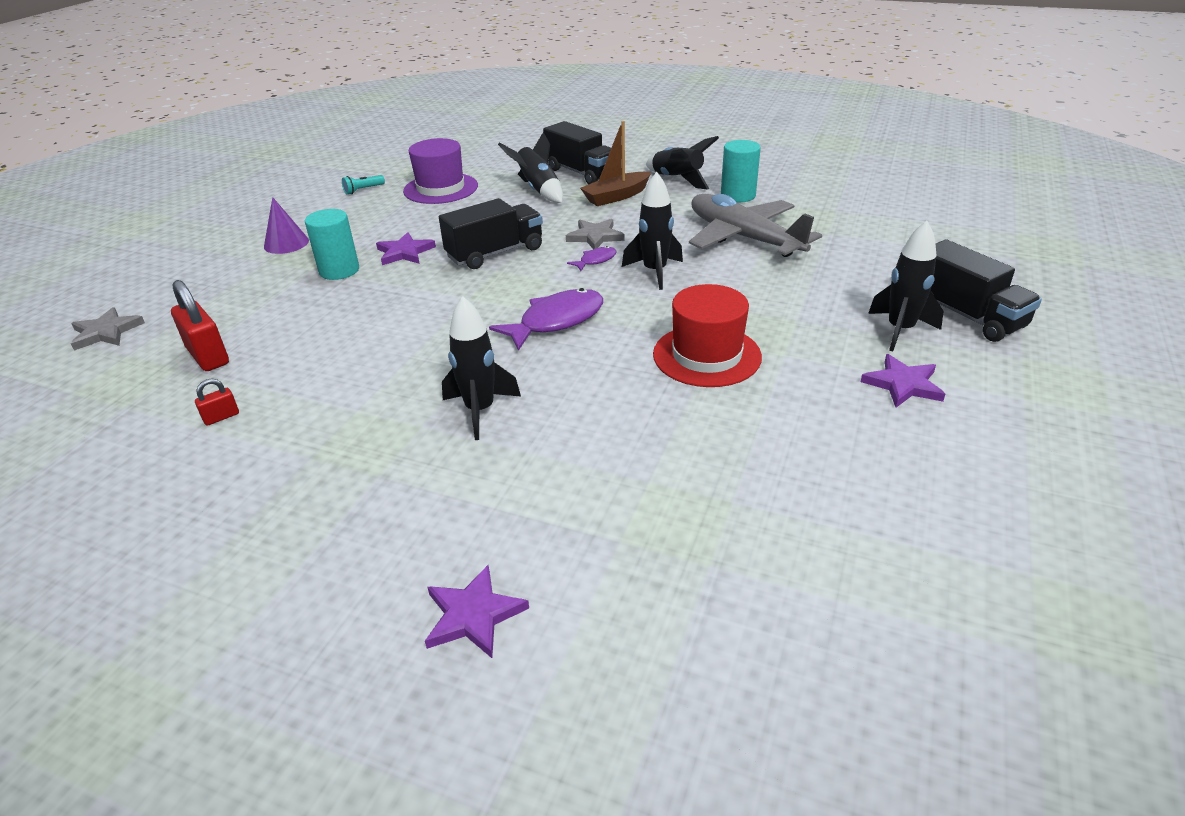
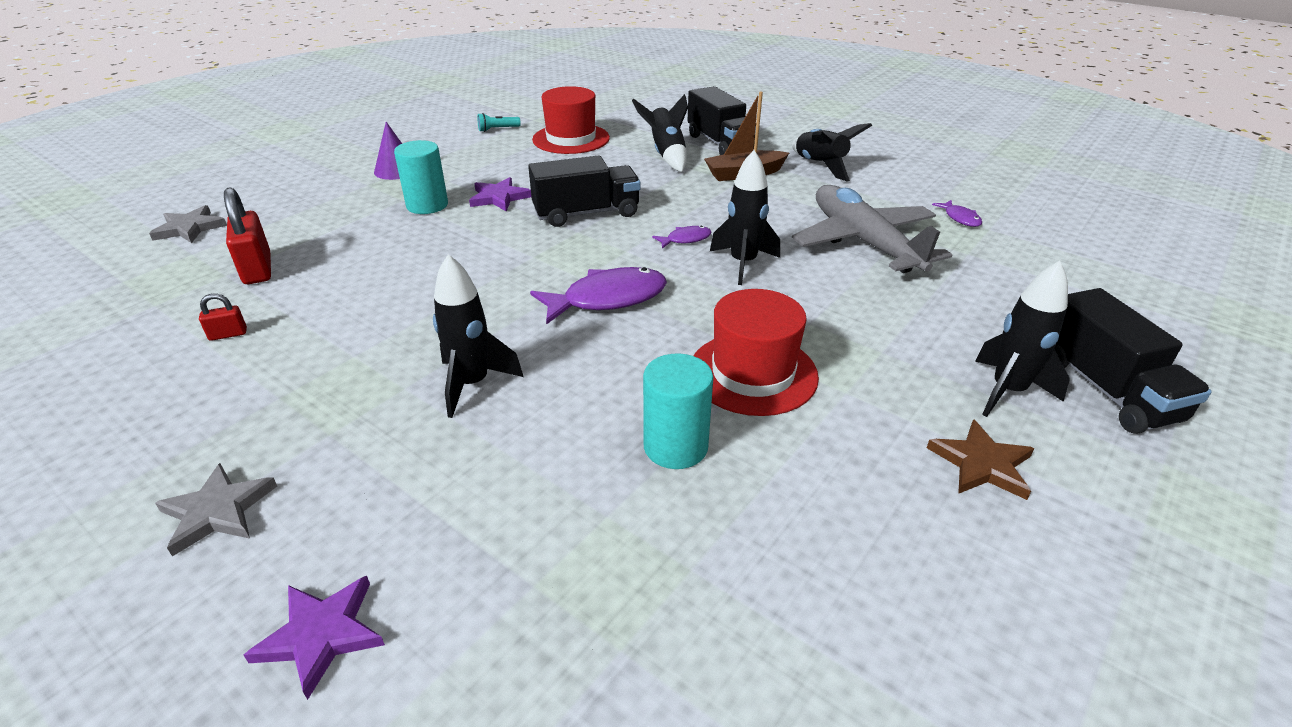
camera: 15 degrees right, 0 degrees up
(441, 188) = (571, 139): purple hat -> red hat
(595, 236) = (699, 213): grey star -> grey star (217, 511)
(738, 195) = (879, 193): turquoise cylinder -> turquoise cylinder (675, 446)
(810, 206) = (960, 218): none -> purple fish
(903, 384) = (982, 464): purple star -> brown star

